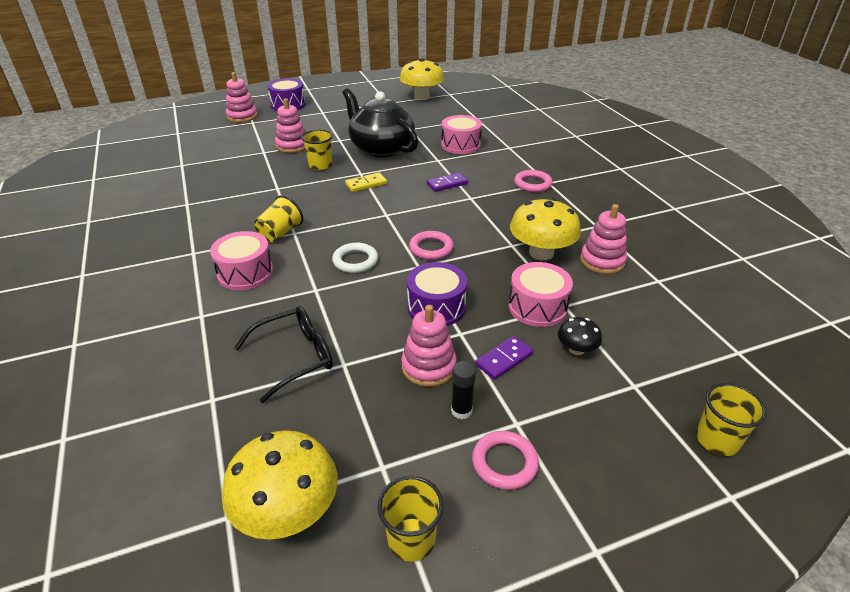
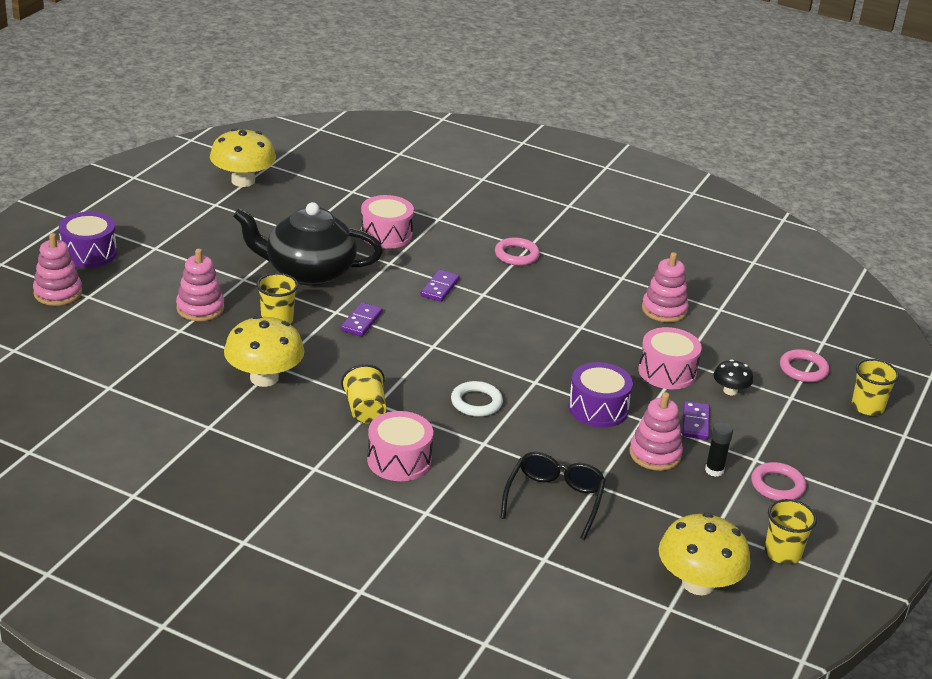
camera: 45 degrees left, 5 degrees down
(366, 184) = (361, 321): yellow domino -> purple domino
(431, 248) = (521, 360): pink ring -> pink ring (803, 369)
(541, 253) = (612, 323): yellow mushroom -> yellow mushroom (264, 378)

